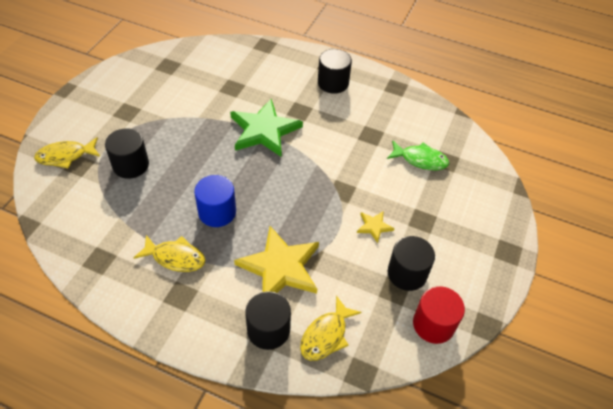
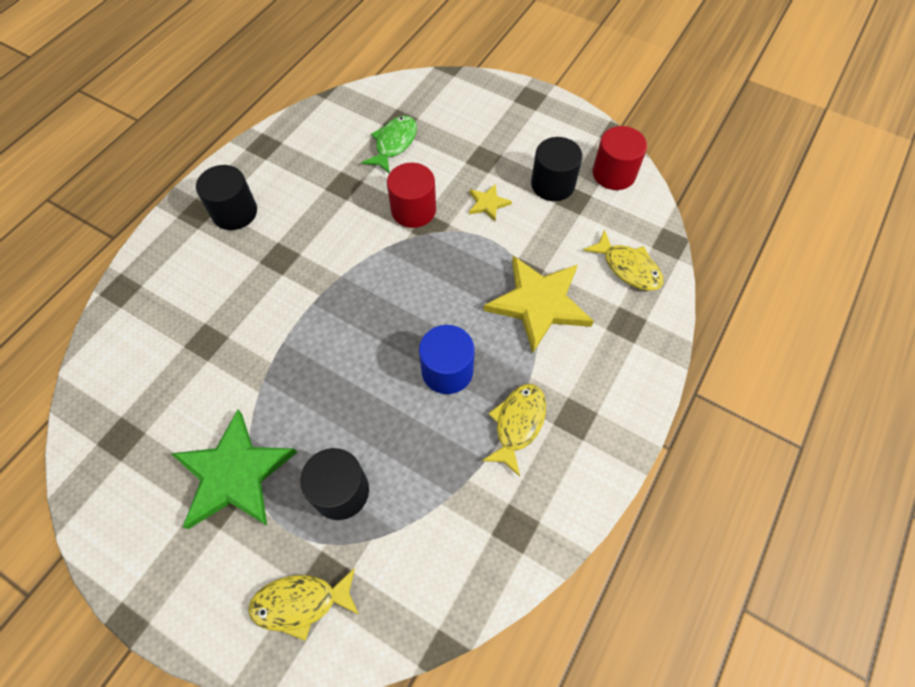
camera: 80 degrees left, 10 degrees up
(65, 156) = (300, 603): yellow fish -> yellow fish turned 90 degrees clockwise
(264, 130) = (308, 304): green star -> green star (234, 474)
(268, 330) = (622, 322): black cylinder -> none
(356, 178) = (413, 210): none -> red cylinder

